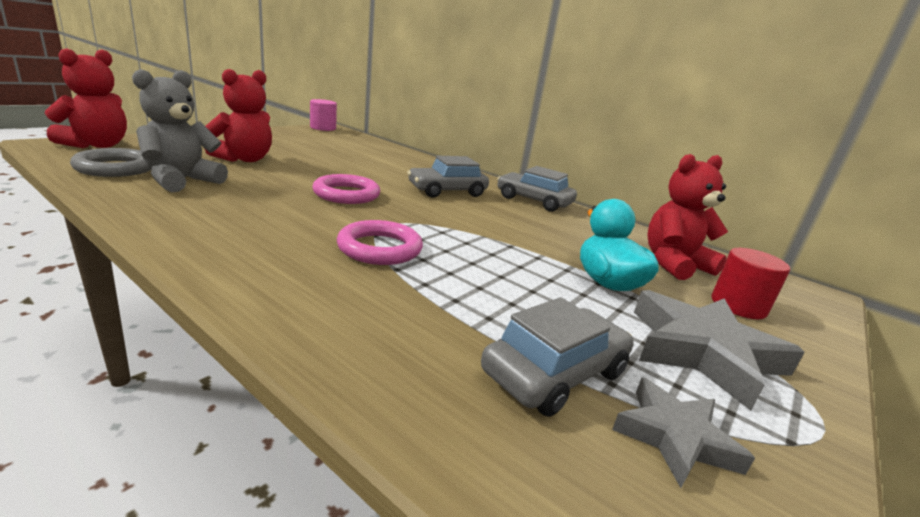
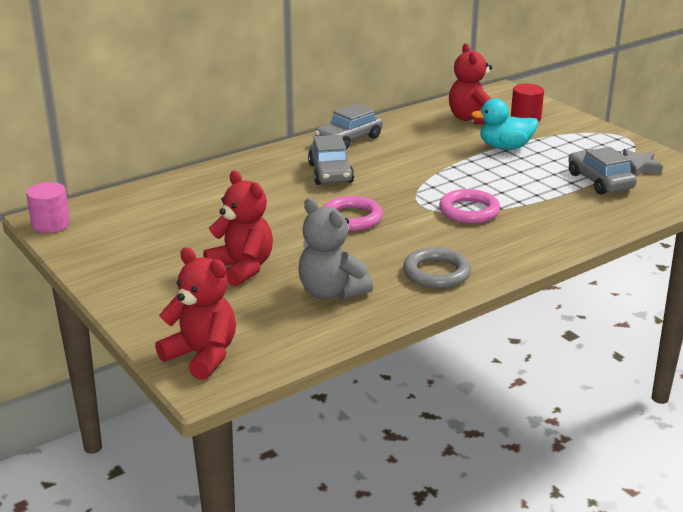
camera: 70 degrees left, 5 degrees up
(115, 168) = (296, 329): grey ring -> grey ring (436, 273)
(702, 352) = (575, 143): grey star -> none

